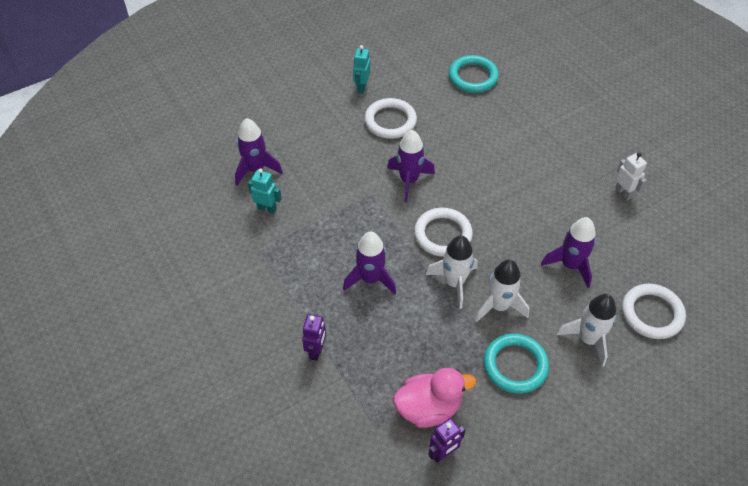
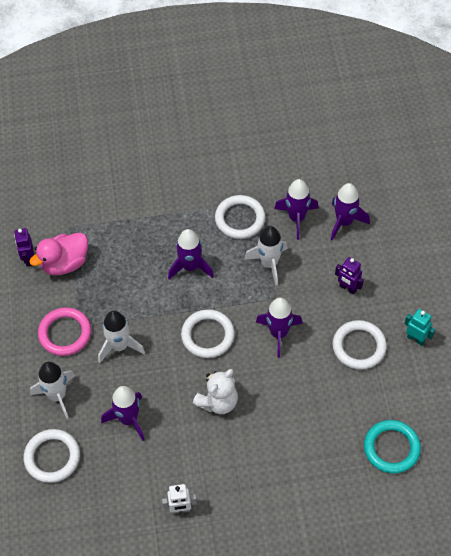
camera: 115 degrees right, 5 degrees up
(267, 208) = (296, 218): turquoise robot -> purple rocket
(289, 256) = (240, 219): none -> white ring
(316, 351) = (146, 211): purple robot -> purple robot (348, 288)
(428, 408) = (64, 263): pink duck -> pink duck turned 45 degrees clockwise
(454, 283) = (157, 324): white rocket -> white rocket (269, 263)
(506, 202) = (218, 402): none -> white teddy bear
(515, 365) = (65, 333): turquoise ring -> pink ring

